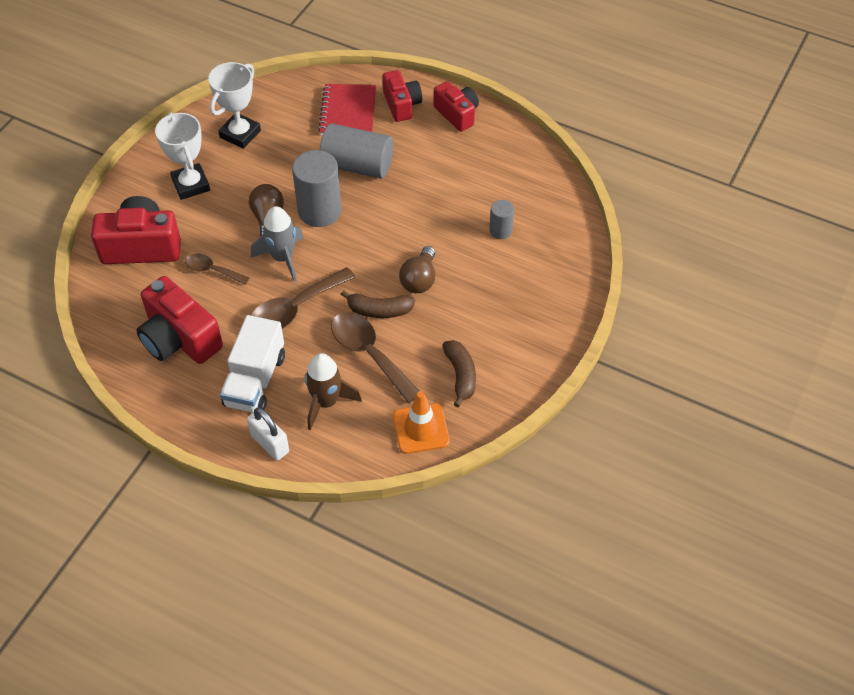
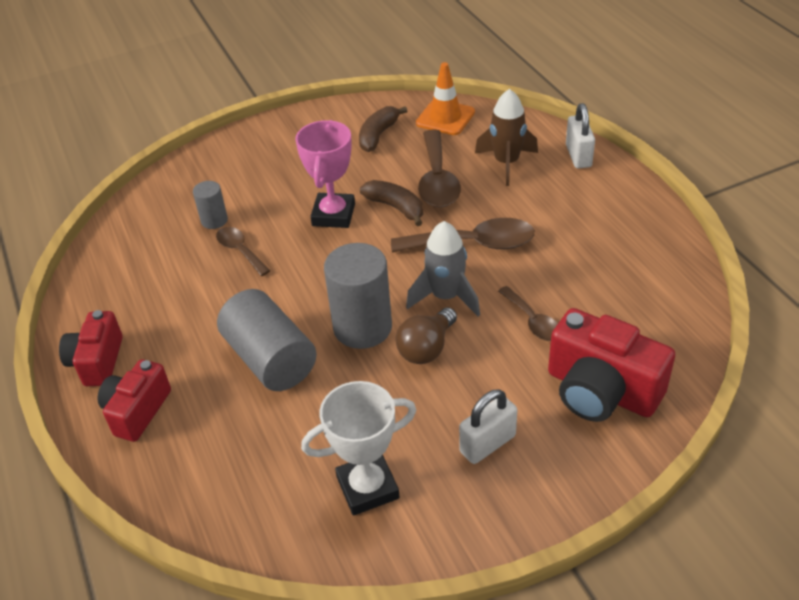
camera: 140 degrees left, 10 degrees down
(179, 339) = (612, 269): red camera -> none
(191, 185) = (487, 444): white trophy -> white padlock
(255, 380) = (558, 203): white truck -> none
(348, 112) = (206, 439): red notebook -> none
(419, 279) = (333, 215): brown light bulb -> pink trophy
(455, 219) = (240, 251): none -> brown spoon

